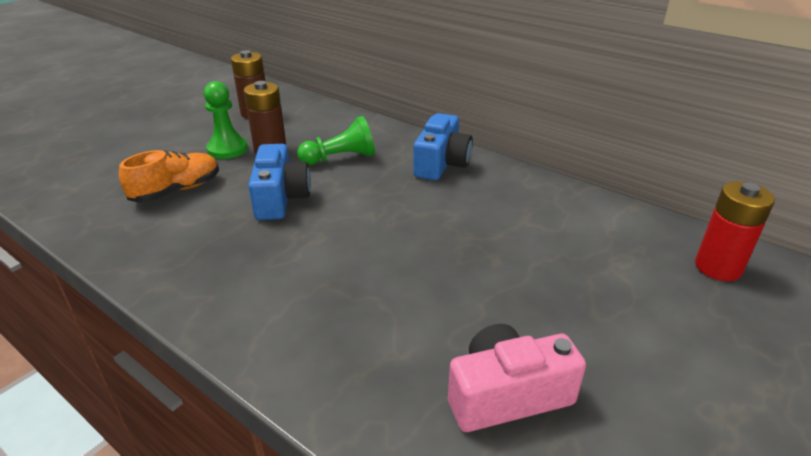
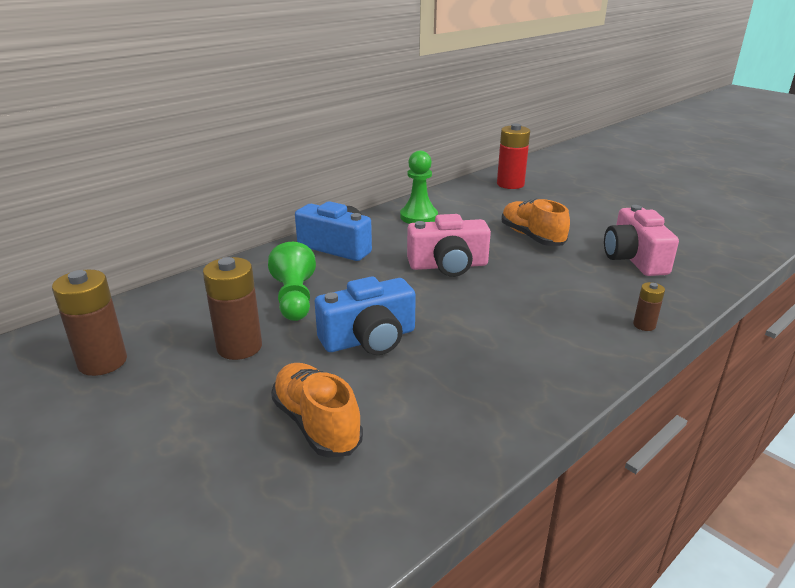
camera: 80 degrees left, 5 degrees down
(227, 149) = (213, 384): green pawn -> green pawn (418, 217)
(280, 198) = (369, 339): blue camera -> blue camera turned 150 degrees clockwise
(312, 383) = (644, 325): none -> brown battery
(425, 228) = (448, 265): none -> pink camera
(532, 289) = (532, 237): none -> orange shoe

